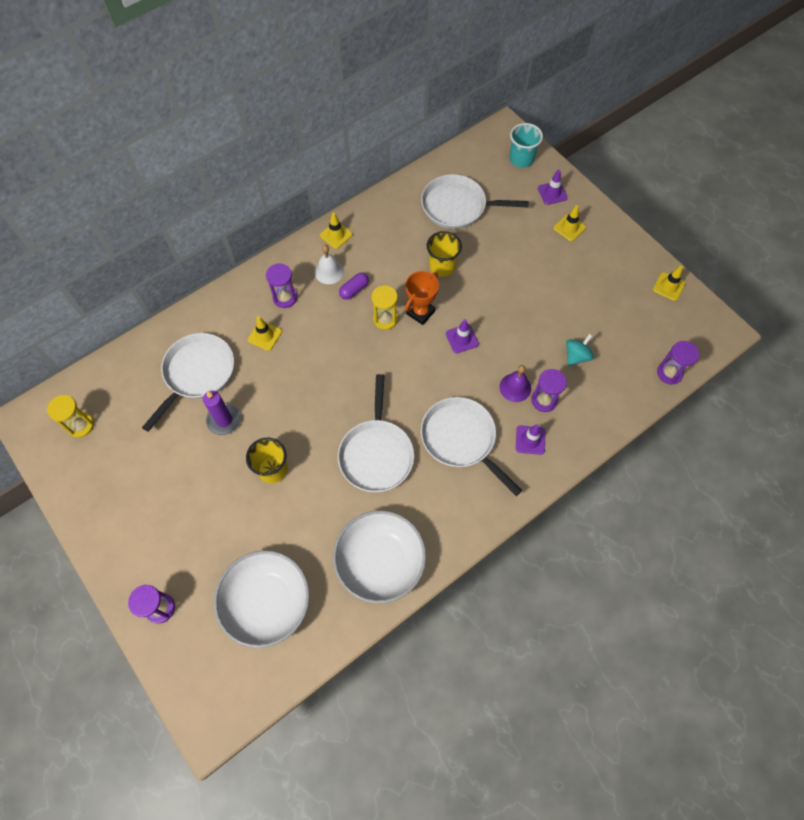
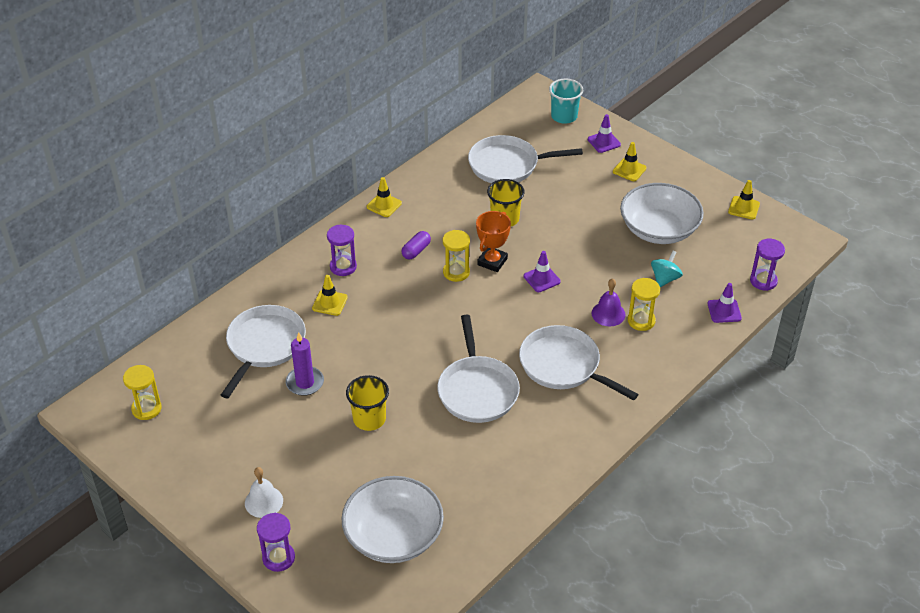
camera: 10 degrees left, 20 degrees down
(329, 271) = (385, 238): white bell -> white bell (264, 501)
(380, 561) = (505, 483): white bowl -> white bowl (659, 229)
(530, 440) = (635, 356): purple traffic cone -> purple traffic cone (724, 311)
(544, 400) = (641, 321): purple hourglass -> yellow hourglass

